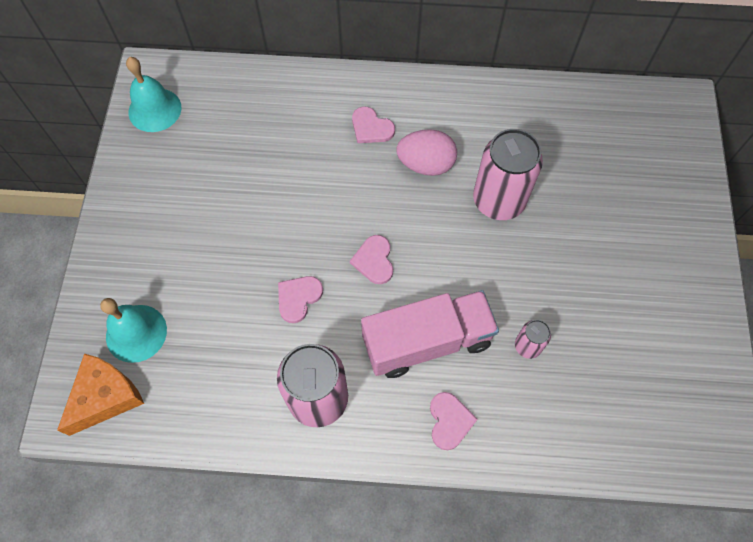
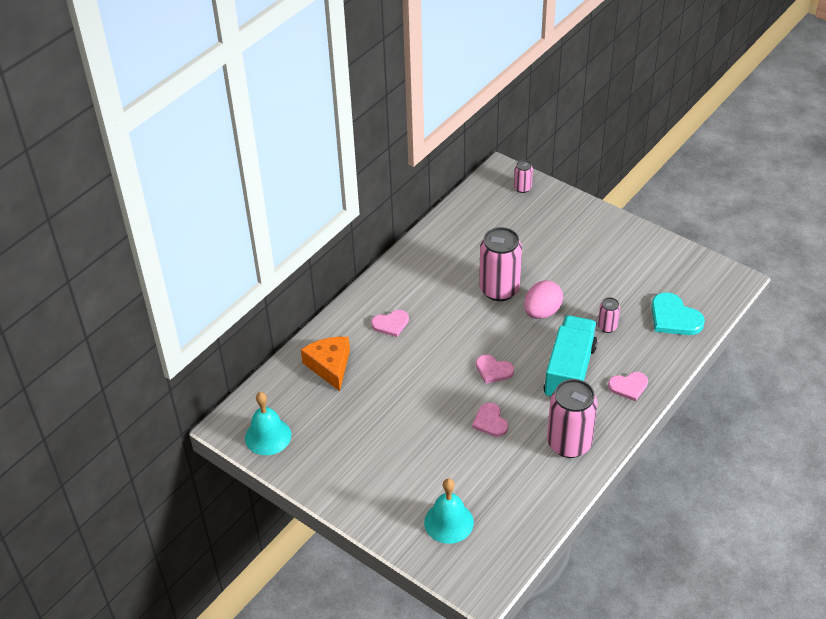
camera: 55 degrees left, 20 degrees down
(105, 396) = (485, 559): orange cheese -> orange cheese (330, 366)
(426, 164) = (443, 310): pink egg -> pink egg (542, 312)
(427, 341) = (569, 372): pink truck -> turquoise truck
(449, 421) = (628, 386): pink heart -> pink heart turned 135 degrees clockwise
(602, 417) = (674, 317): none -> turquoise heart
(676, 137) = (522, 188): none -> pink can

